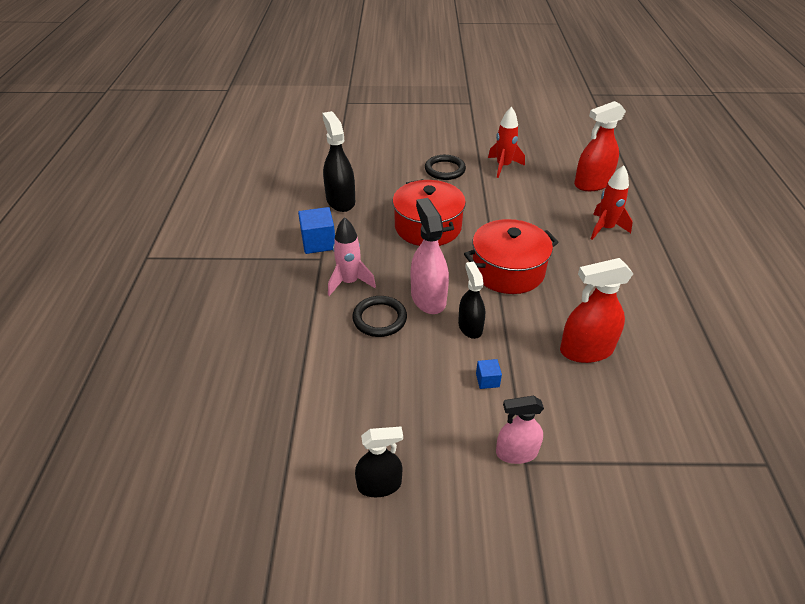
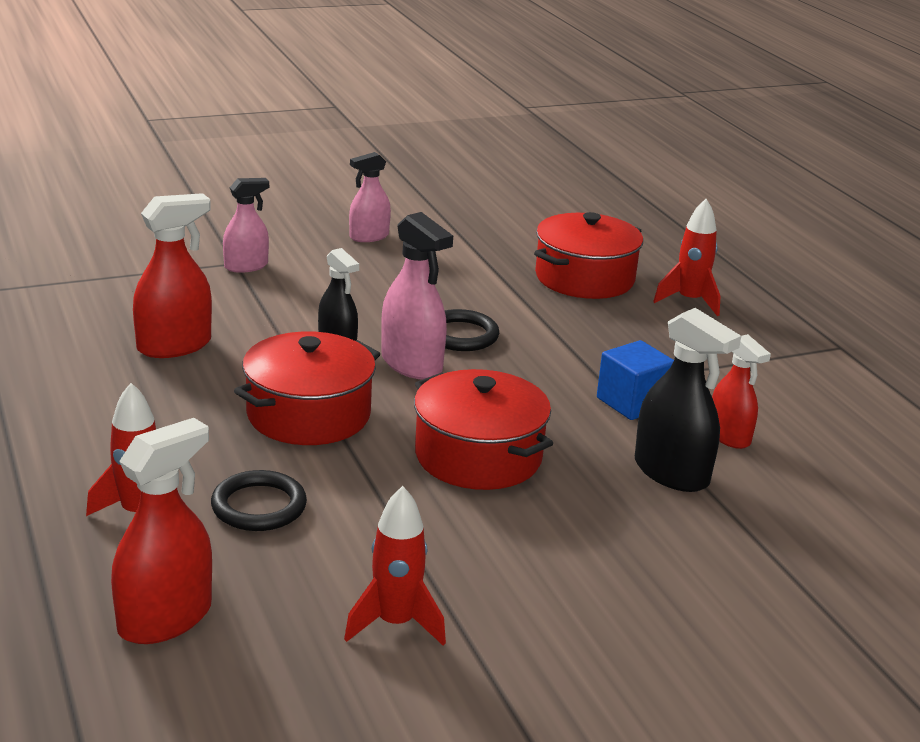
camera: 155 degrees right, 15 degrees down
(186, 320) = (689, 301): none -> red rocket
(235, 366) = (584, 278): none -> red pot
(290, 213) = (729, 436): none -> red spray bottle
(349, 282) = (535, 364): pink rocket -> none
(379, 485) = (369, 236): black spray bottle -> pink spray bottle
(445, 170) = (526, 584): black ring -> black ring (259, 506)
(487, 380) = (295, 305): blue cube -> none

